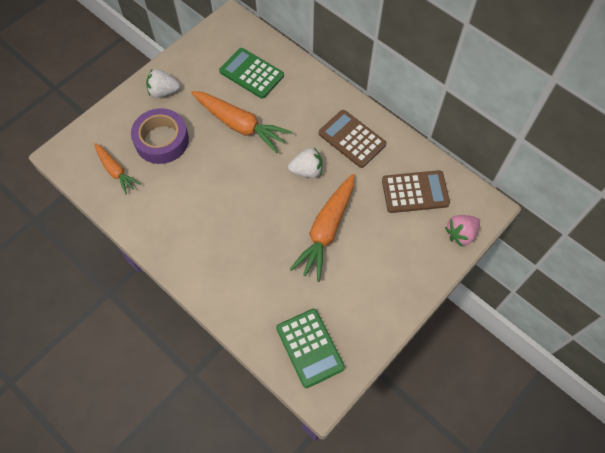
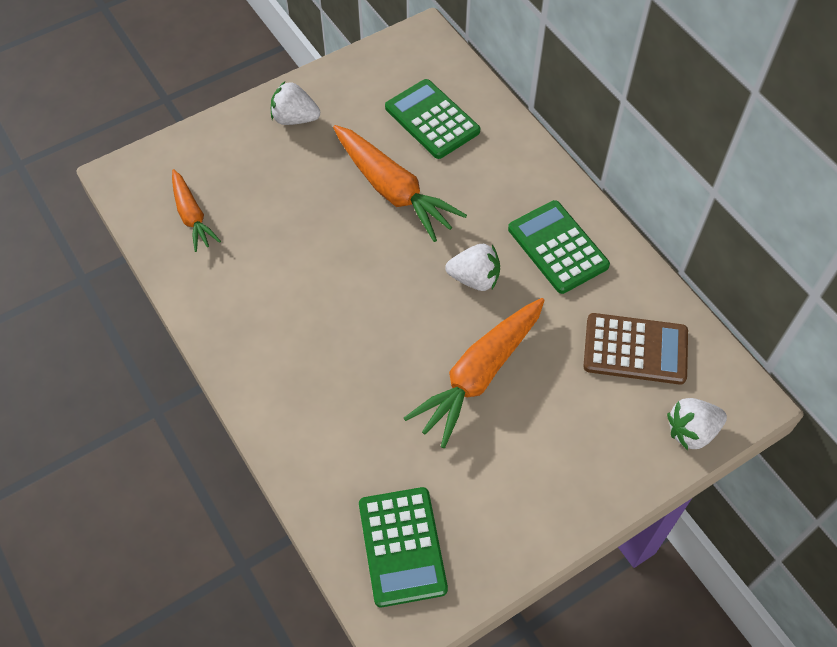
camera: 15 degrees right, 5 degrees down
(162, 140) = (271, 187): purple tape -> none
(352, 139) = (558, 247): brown calculator -> green calculator
(460, 234) = (691, 431): pink strawberry -> white strawberry

